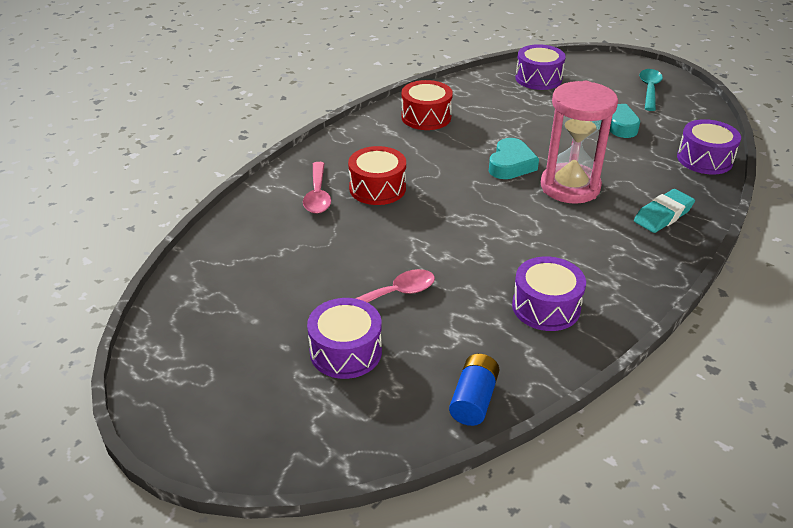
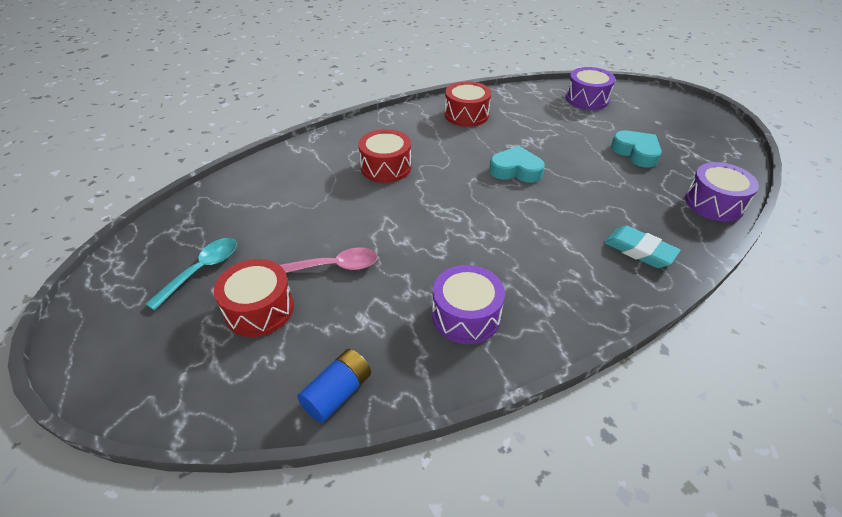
camera: 20 degrees right, 5 degrees up
(317, 195) = (333, 163): pink spoon -> none
(345, 351) = (259, 309): purple drum -> red drum
(511, 164) = (516, 170): turquoise heart -> turquoise heart turned 120 degrees counterclockwise
(570, 187) = (559, 202): pink hourglass -> none
(649, 90) = (690, 126): turquoise spoon -> turquoise spoon (202, 270)
(663, 215) = (639, 251): turquoise eraser -> turquoise eraser turned 60 degrees clockwise

